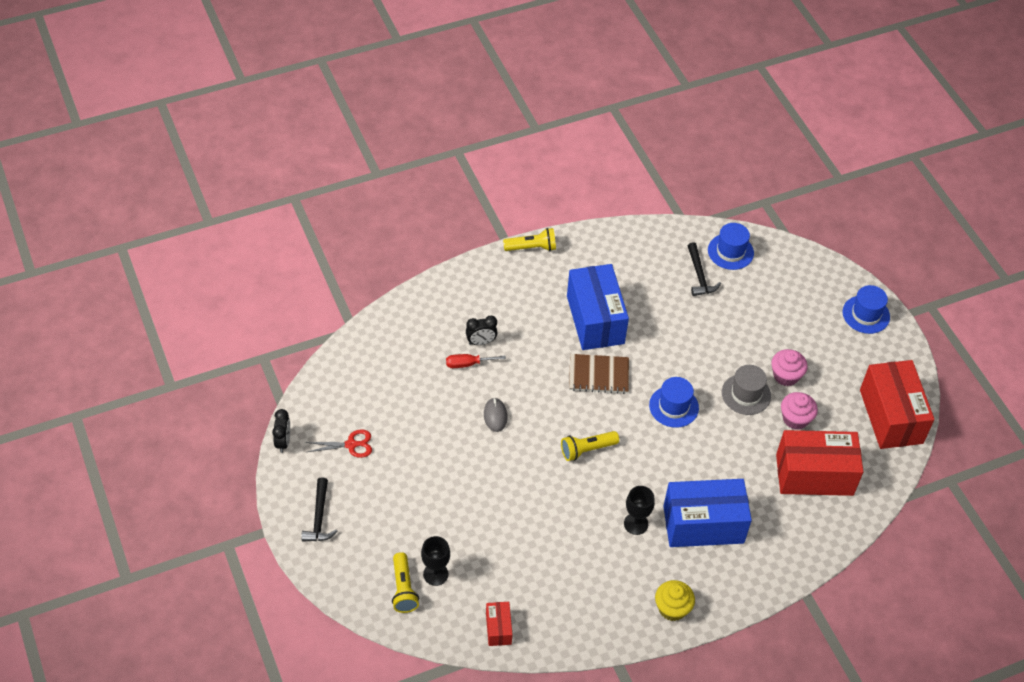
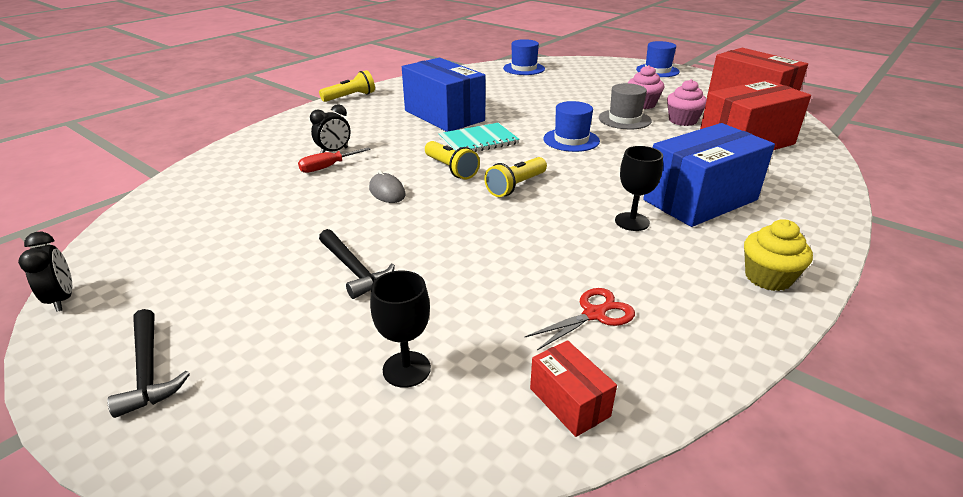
camera: 25 degrees left, 20 degrees down
(351, 445) = (190, 269): red scissors -> red scissors (594, 314)
(403, 589) = (359, 414): yellow flashlight -> yellow flashlight (451, 169)
(598, 375) = (478, 141): brown notebook -> turquoise notebook
(699, 275) = (512, 81): black hammer -> black hammer (354, 270)

